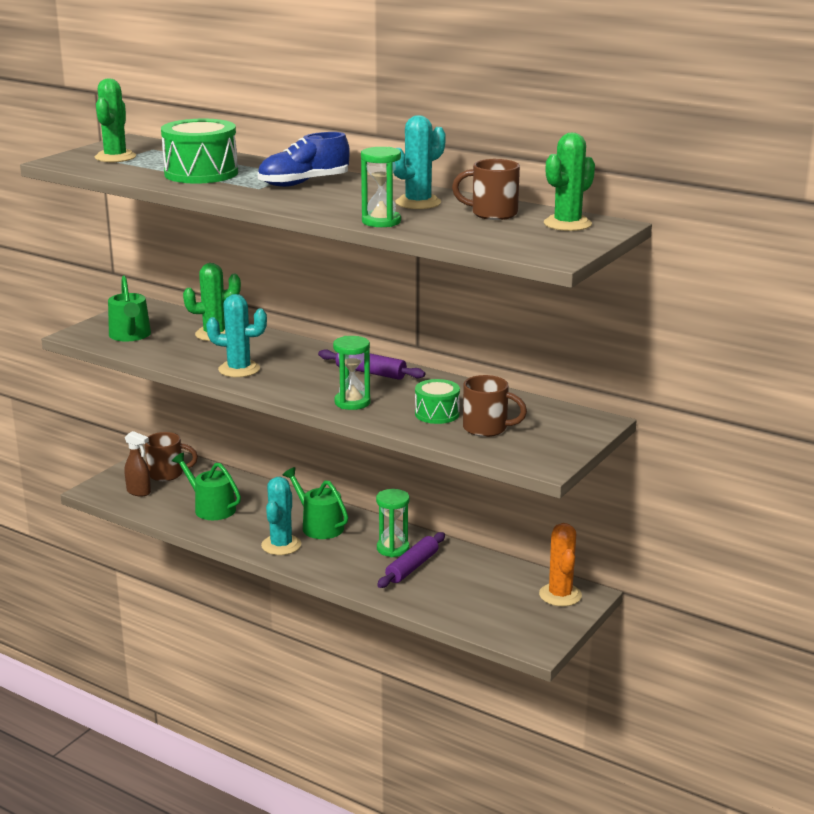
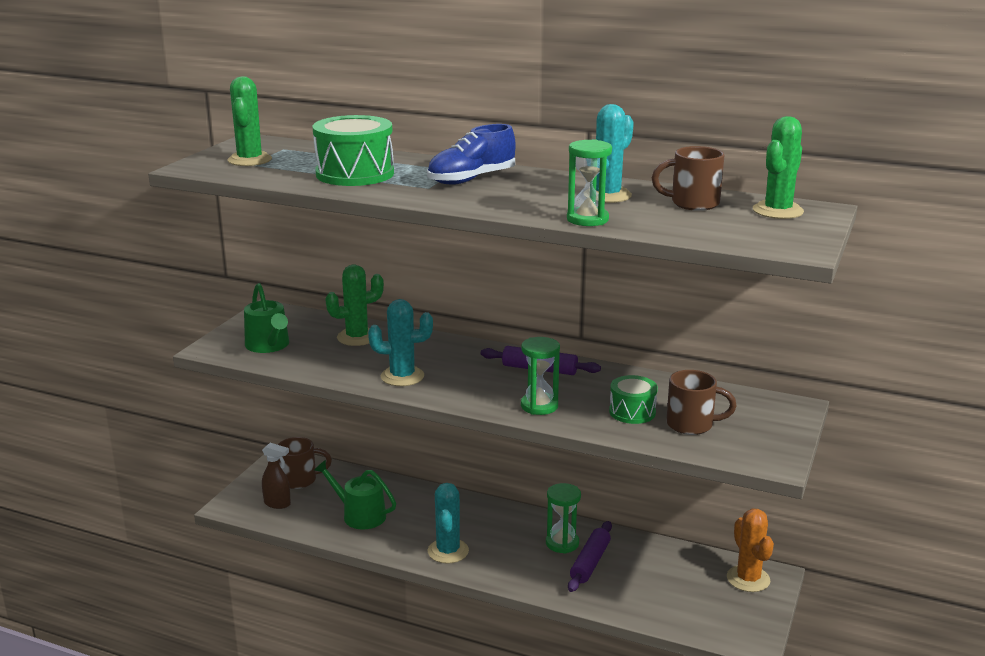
camera: 10 degrees left, 0 degrees up
(319, 526) = (478, 525): green watering can -> none

